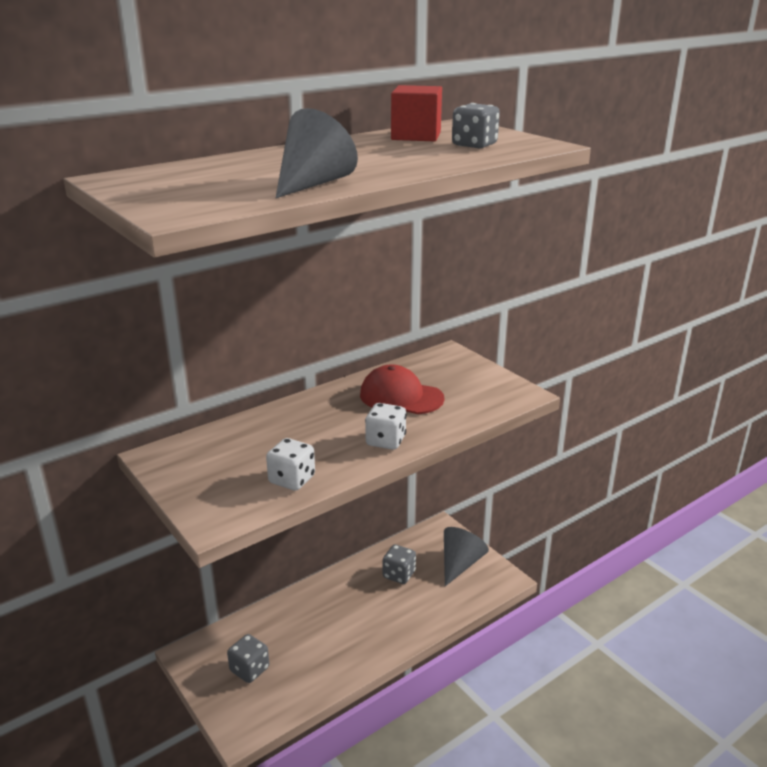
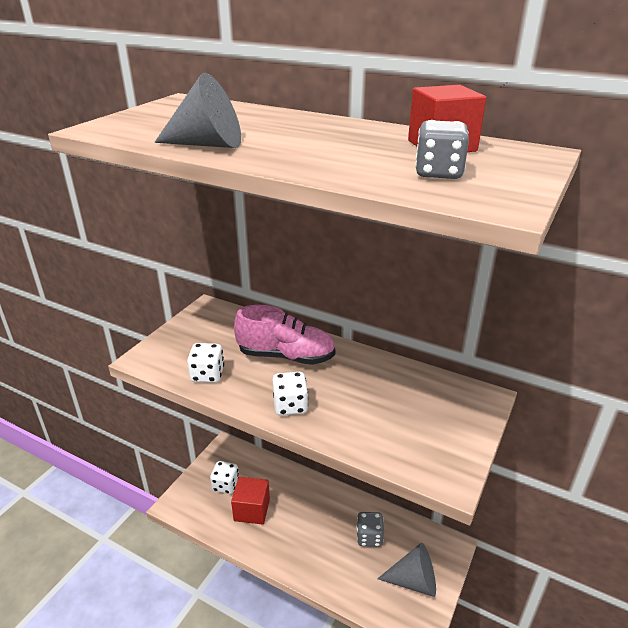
camera: 65 degrees right, 5 degrees up
(249, 669) = (225, 485): grey dice -> white dice
(304, 655) = (252, 510): none -> red cube
(307, 426) = (286, 356): none -> pink shoe
(401, 396) = (371, 392): red cap -> none

